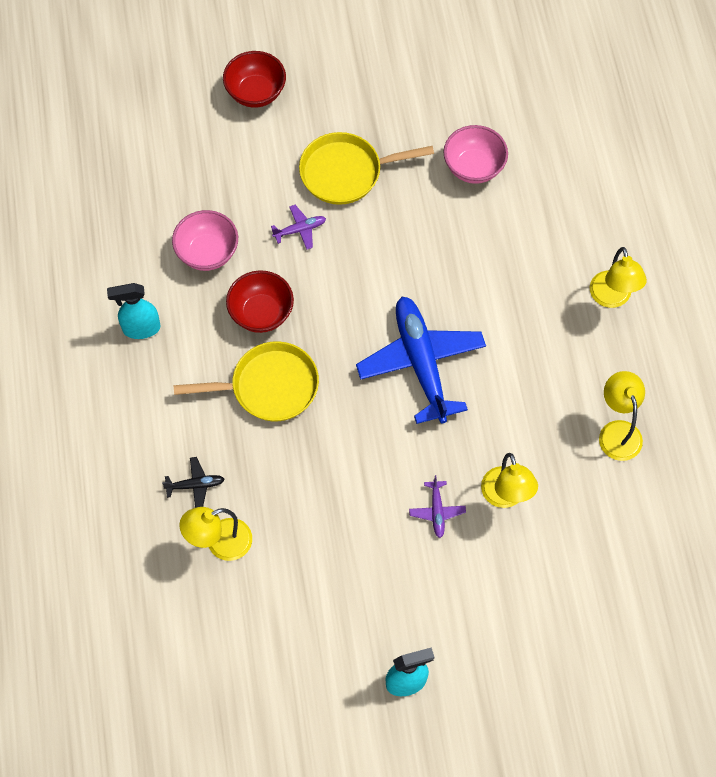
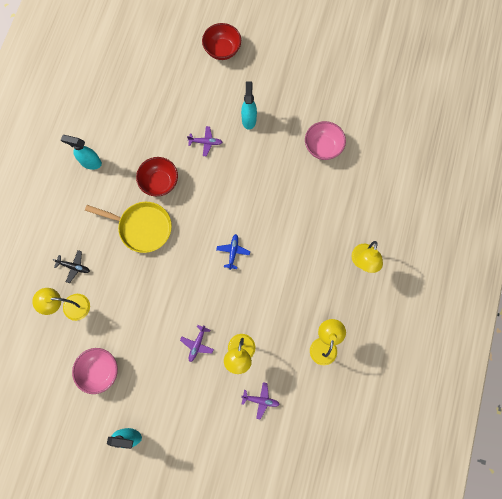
camera: 25 degrees right, 10 degrees up
(207, 253) = (148, 134): pink bowl -> pink bowl (100, 371)
(346, 172) = (249, 119): yellow pan -> turquoise spray bottle
(421, 363) = (233, 252): blue plane -> blue plane, size x0.42
(568, 546) = (261, 400): none -> purple plane

